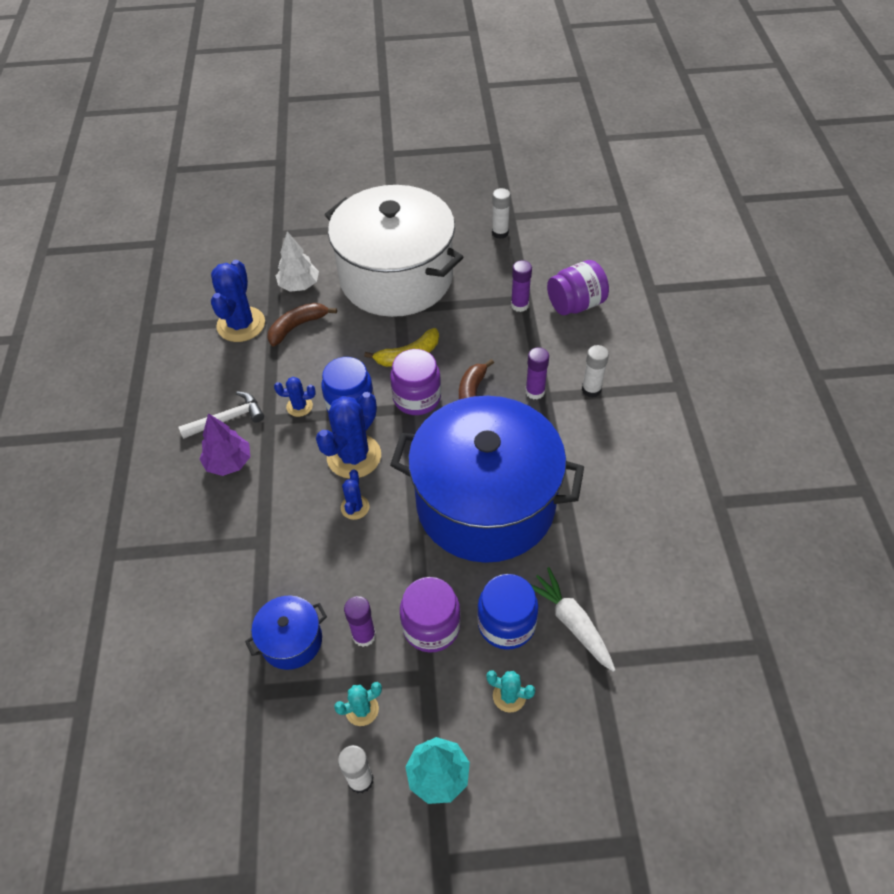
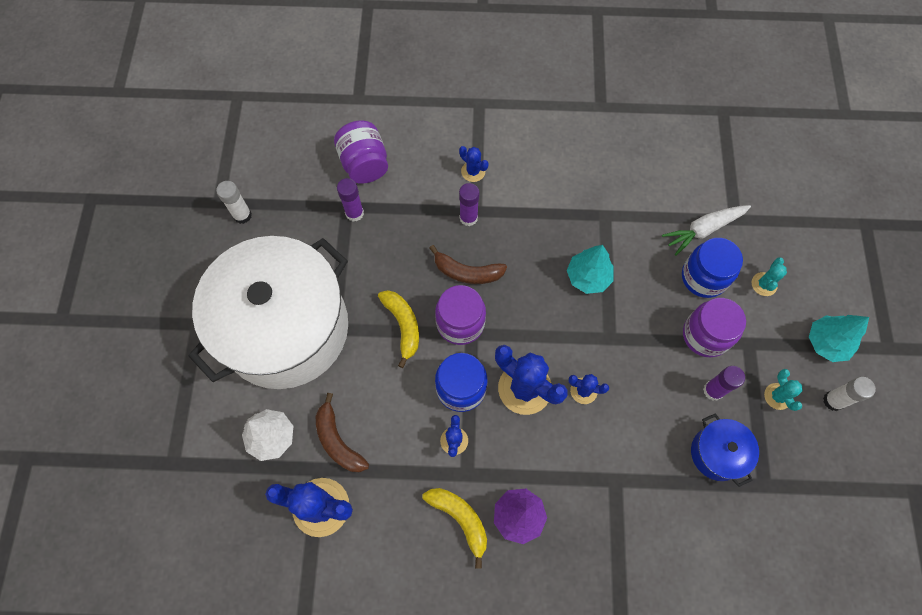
camera: 85 degrees left, 15 degrees up
(228, 419) = (460, 519): white hammer -> yellow banana
(485, 503) = (588, 277): blue pot -> turquoise tree
(591, 389) = (473, 171): white glue stick -> blue cactus

